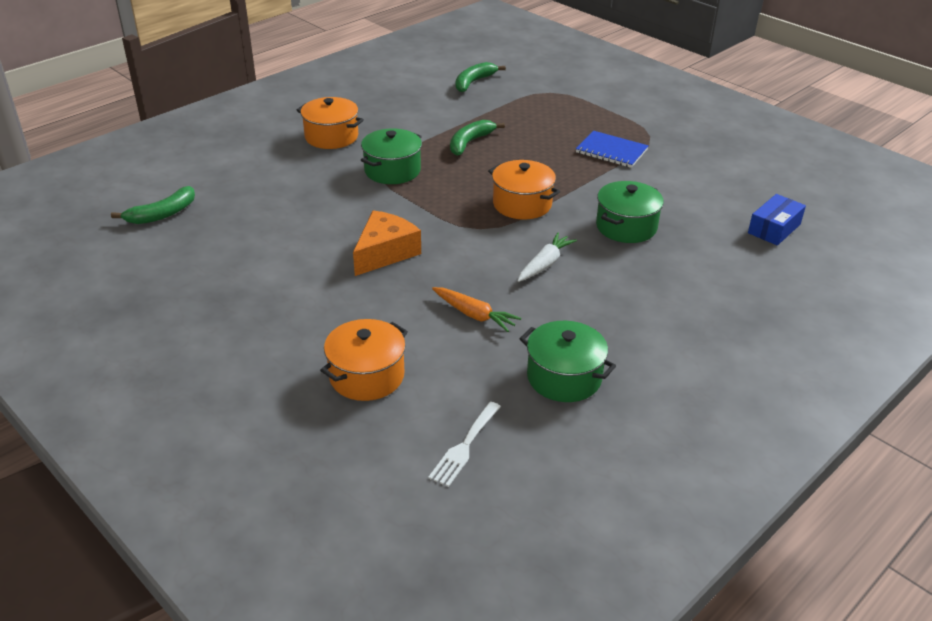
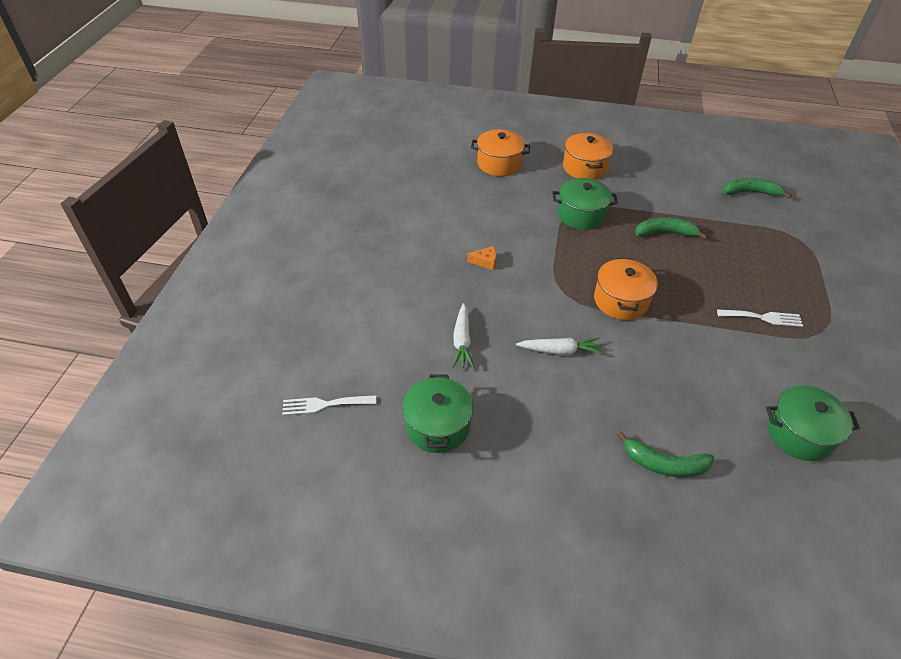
camera: 55 degrees right, 10 degrees up
(162, 214) = (424, 152): green banana -> green banana (663, 464)
(367, 376) = (354, 321): orange pot -> orange pot (499, 164)
(385, 253) = (485, 262): orange cheese -> orange cheese, size x0.48
(474, 315) = (462, 341): orange carrot -> white carrot
(611, 151) = (763, 317): blue notebook -> white fork
(626, 227) = (664, 377): green pot -> green pot (799, 434)
(774, 228) = (787, 489): blue box -> none

